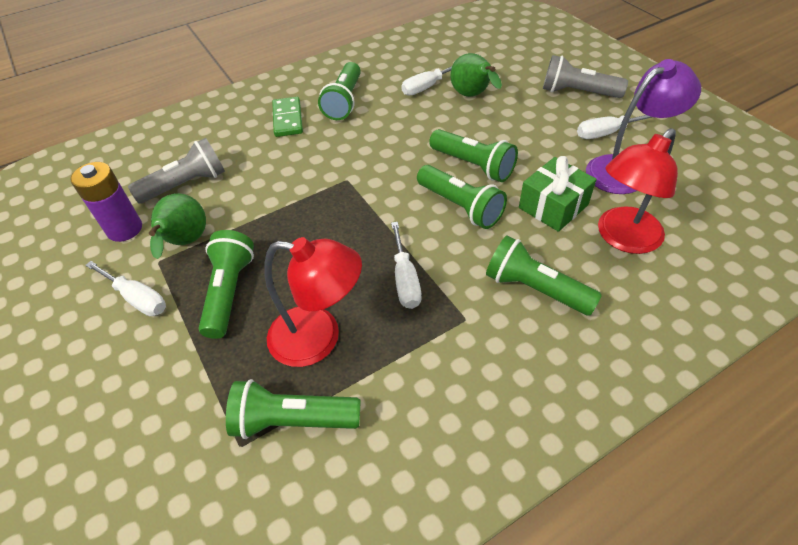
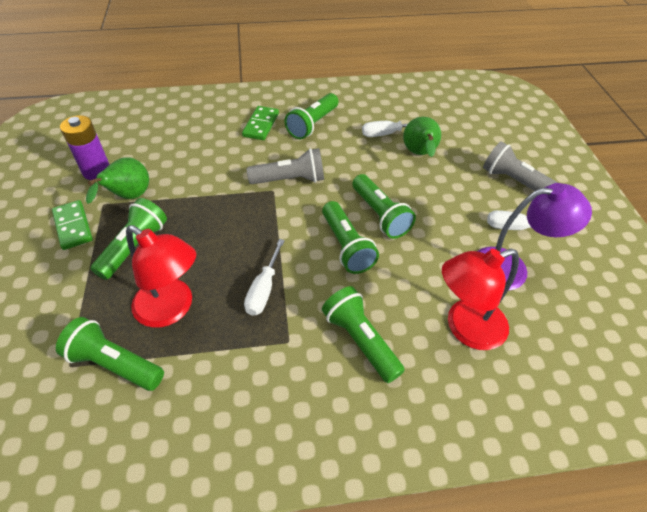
camera: 20 degrees right, 0 degrees up
(137, 298) = (73, 226): white screwdriver -> green domino
(186, 184) = (157, 152): grey flashlight -> grey flashlight (290, 180)
(553, 206) = (423, 276): green gift -> none

